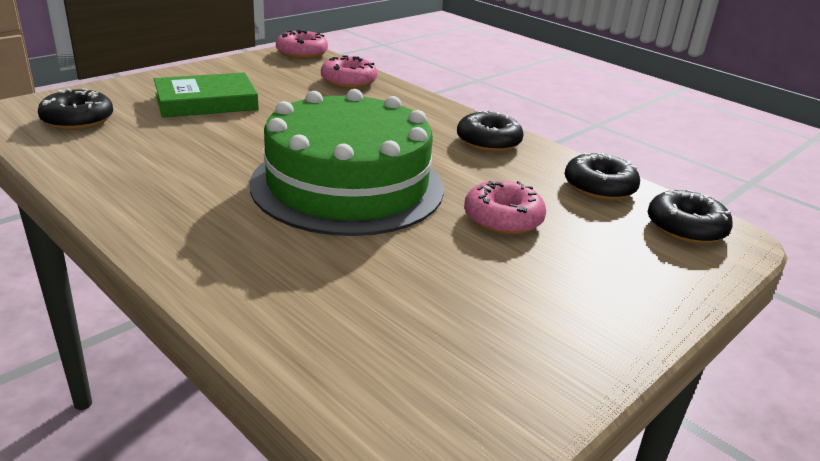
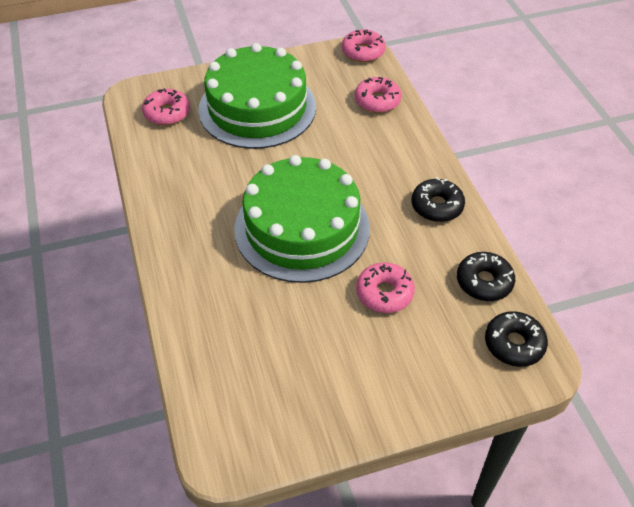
camera: 30 degrees right, 20 degrees up
(78, 120) = (167, 113): black donut -> pink donut
(206, 102) = (257, 108): green book -> green cake

